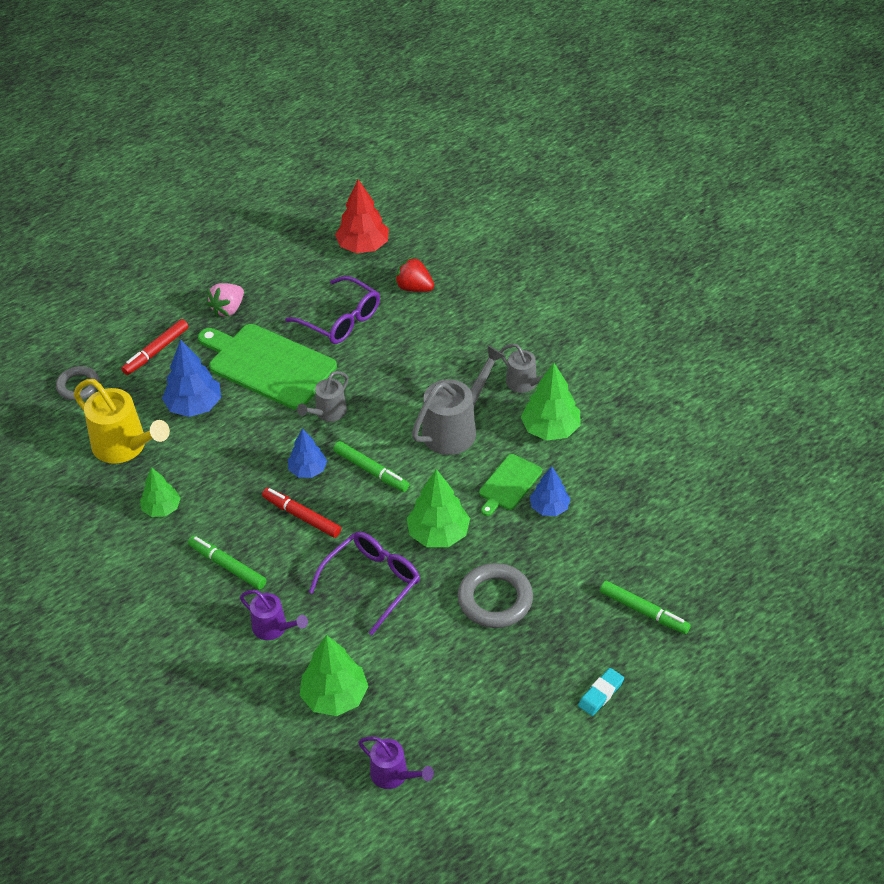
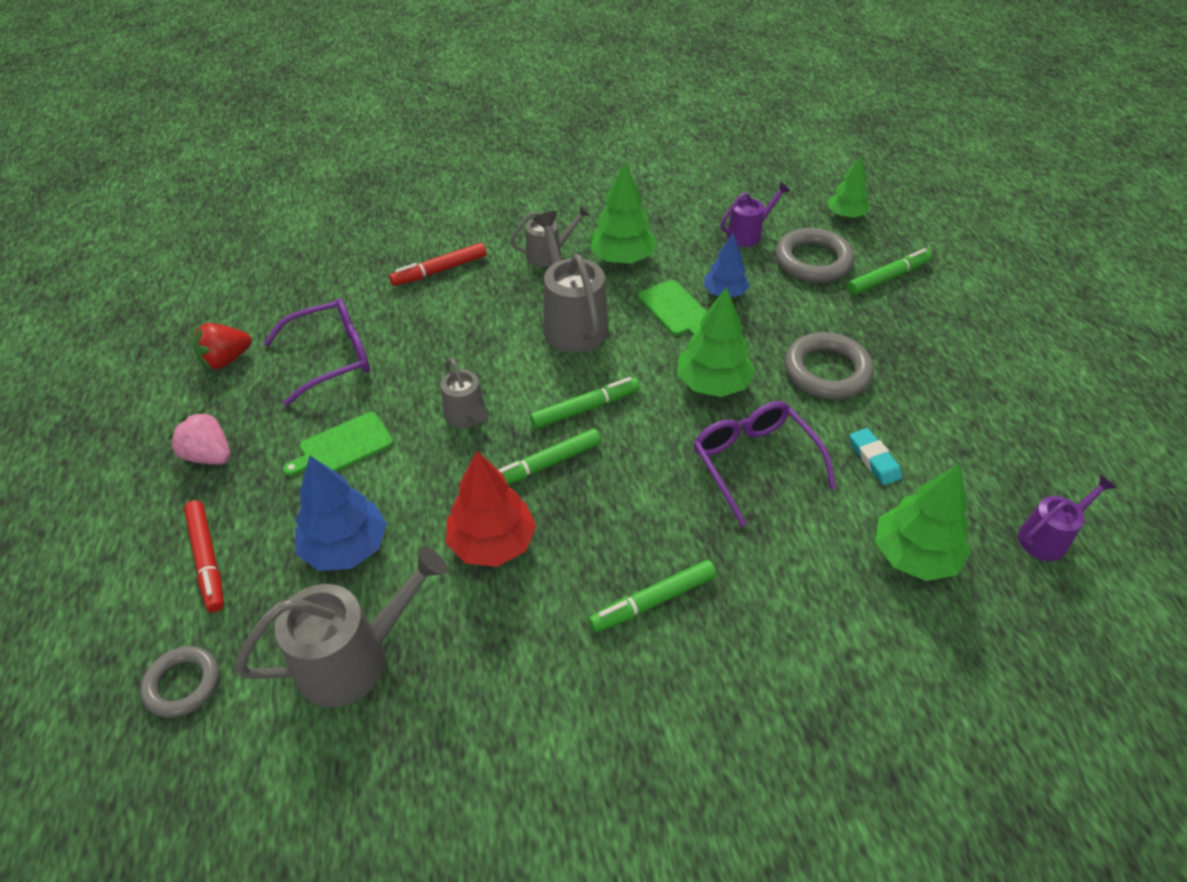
camera: 65 degrees left, 0 degrees up
(125, 447) = (355, 658): yellow watering can -> grey watering can
(162, 508) = (504, 648): green tree -> green tree (846, 215)
(228, 309) = (209, 455): pink strawberry -> pink strawberry turned 150 degrees clockwise
(268, 365) = (343, 446): green cutting board -> green cutting board, size x0.51
(274, 628) = (781, 583): purple watering can -> purple watering can (748, 234)
(302, 516) = (614, 495): red marker -> red marker (439, 270)
(308, 470) = (544, 465): blue tree -> green marker
(363, 246) = (237, 302): red tree -> red tree (492, 543)
(414, 288) = (342, 285): red strawberry -> red strawberry (226, 360)
(600, 694) = (979, 338): turquoise eraser -> turquoise eraser (874, 459)
(632, 553) = (813, 261): none -> grey ring

